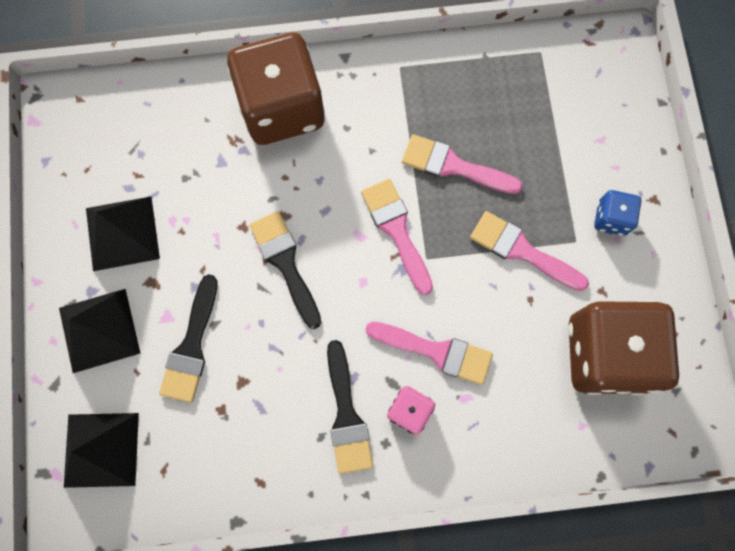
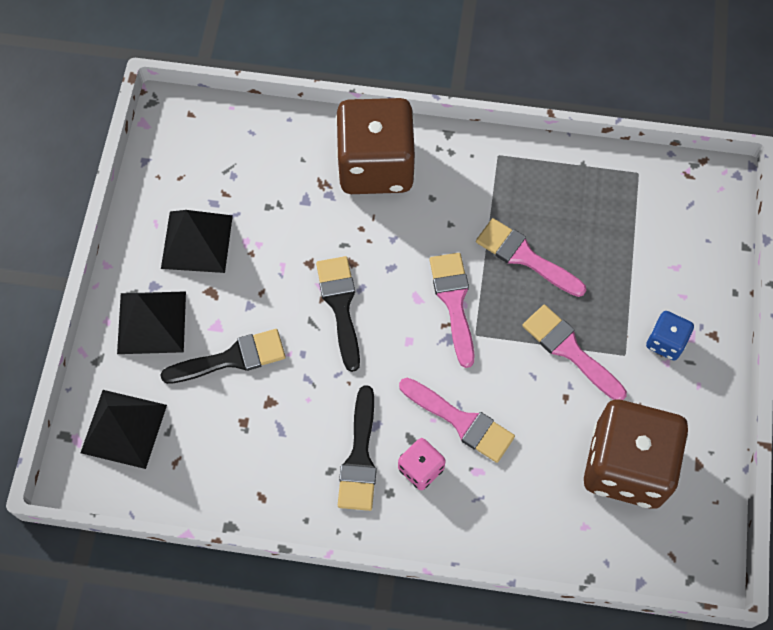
camera: 15 degrees right, 10 degrees down
(191, 346) = (232, 358): black brush -> black brush turned 135 degrees counterclockwise

